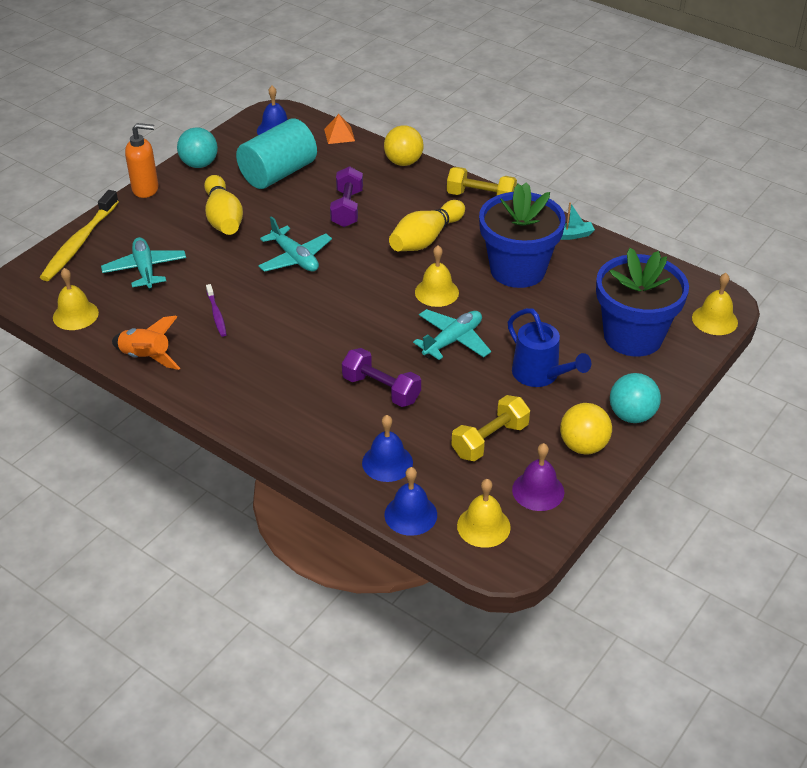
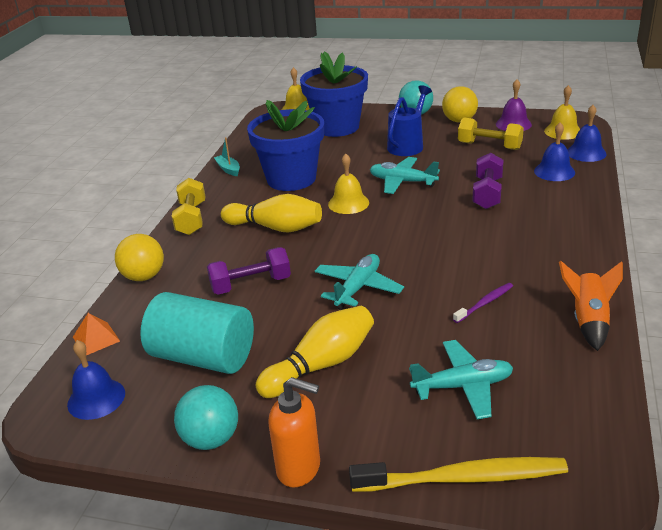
camera: 110 degrees left, 10 degrees down
(75, 315) = (589, 406): yellow bell -> none
(145, 269) = (463, 386): turquoise plane -> turquoise plane turned 150 degrees counterclockwise
(146, 189) = (299, 468): orange soap dispenser -> orange soap dispenser turned 135 degrees clockwise

